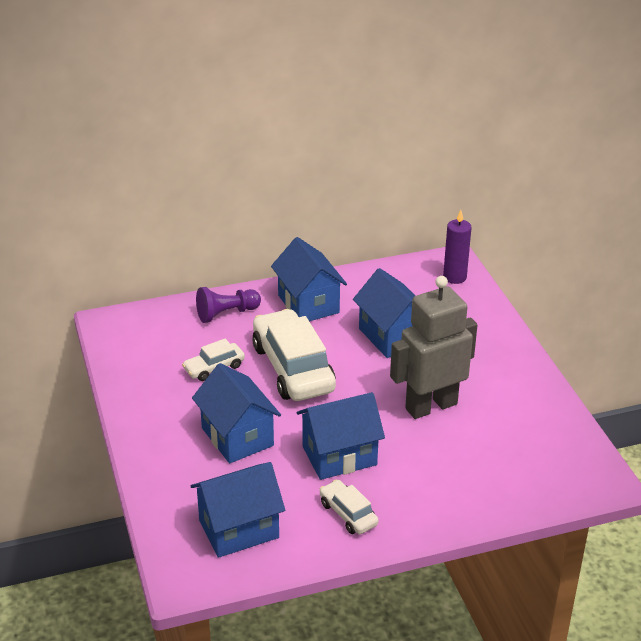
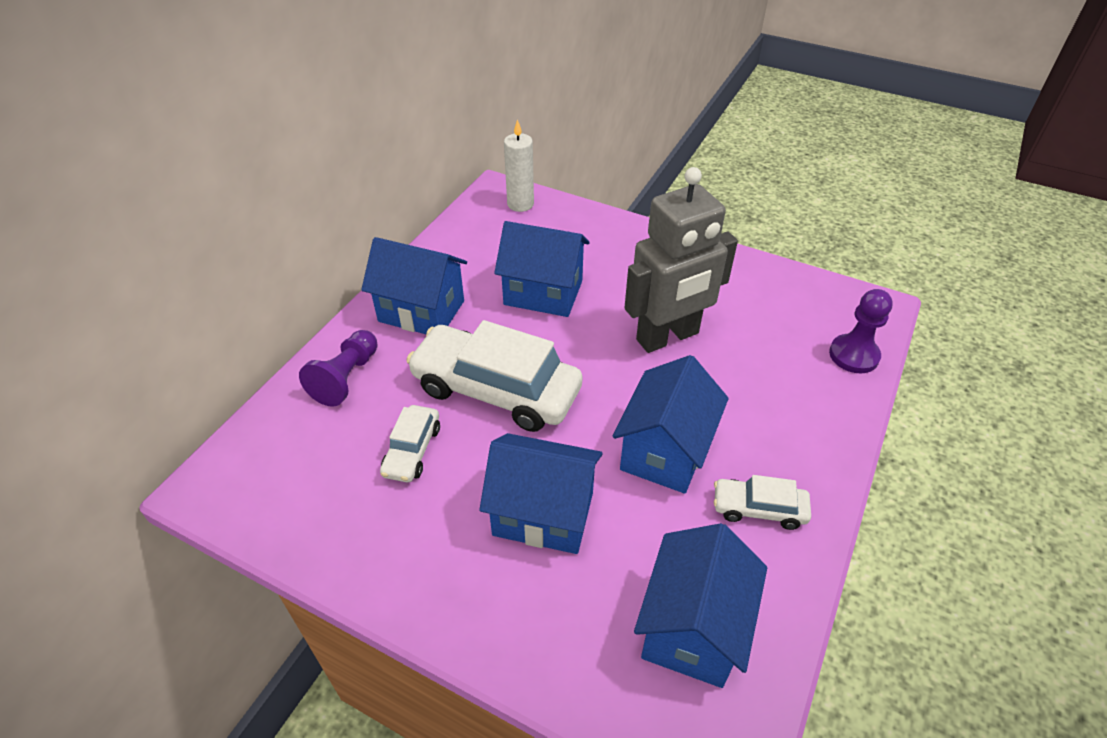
camera: 45 degrees left, 10 degrees up
(431, 406) = (668, 337): grey robot -> grey robot turned 135 degrees counterclockwise
(454, 277) = (520, 204): purple candle -> white candle
(536, 493) = (853, 355): none -> purple pawn

